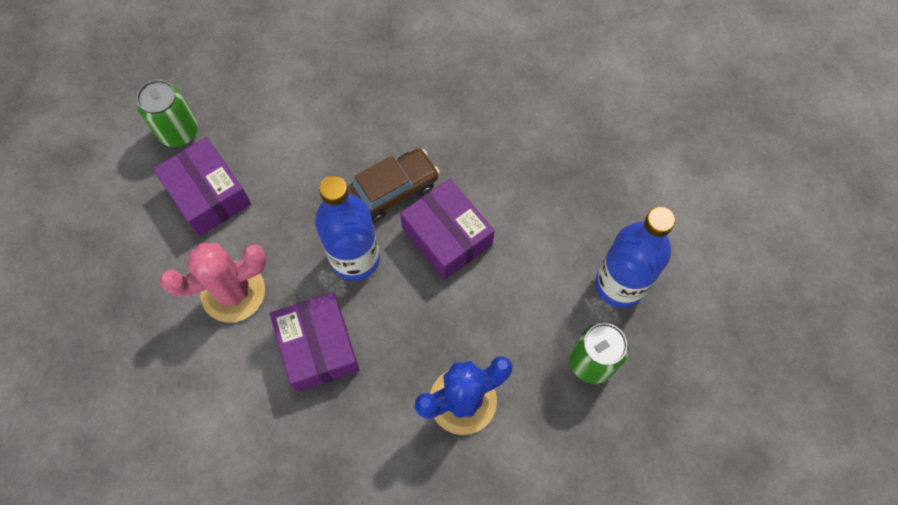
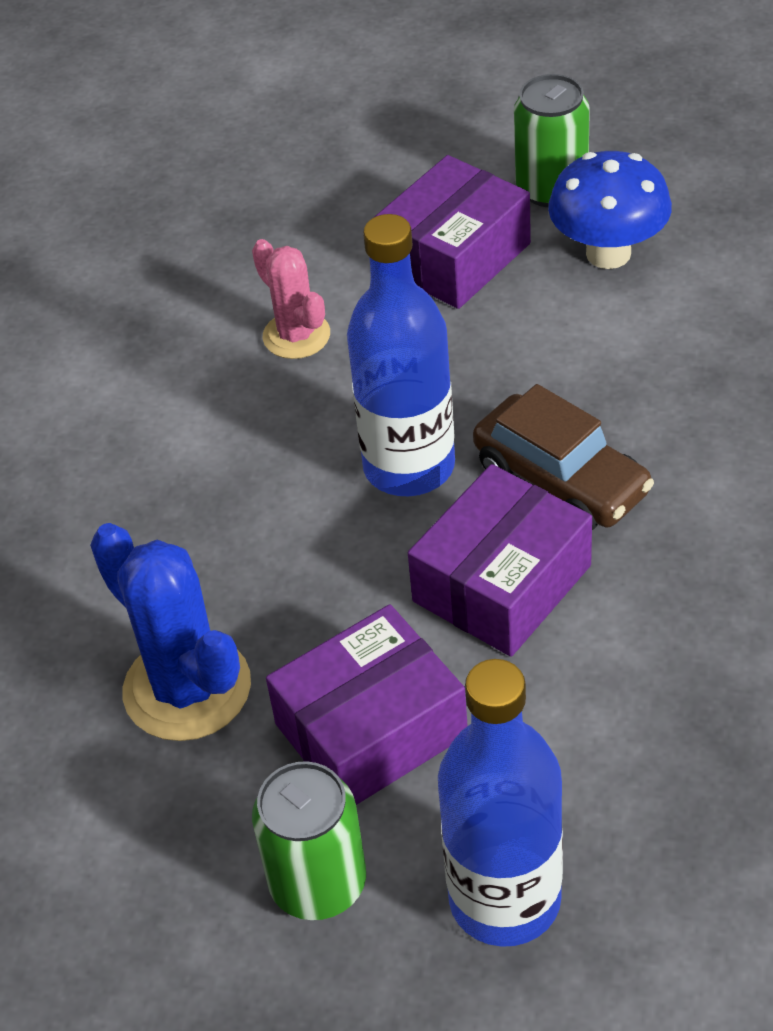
camera: 80 degrees right, 20 degrees down
(233, 292) = (296, 335): pink cactus -> pink cactus, size x0.62
(243, 121) = (608, 253): none -> blue mushroom
(318, 347) = (232, 464): purple box -> purple box (371, 729)

